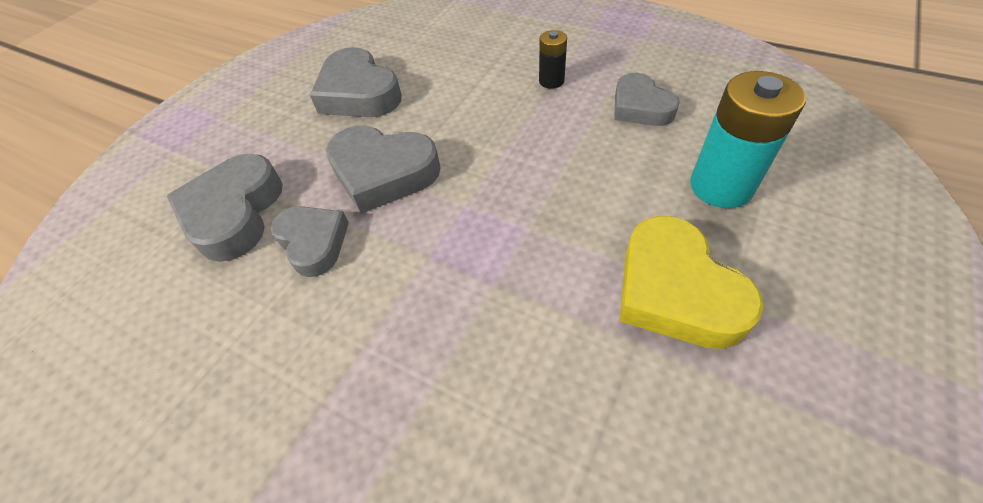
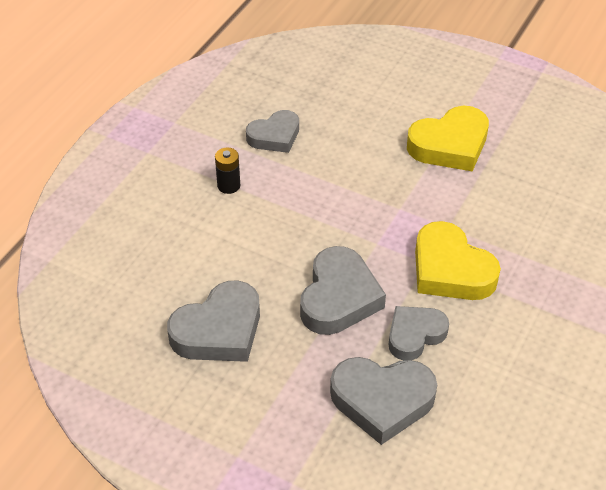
camera: 95 degrees left, 5 degrees down
(412, 283) = (450, 270): none -> yellow heart
(721, 186) = (365, 111): turquoise battery -> none

